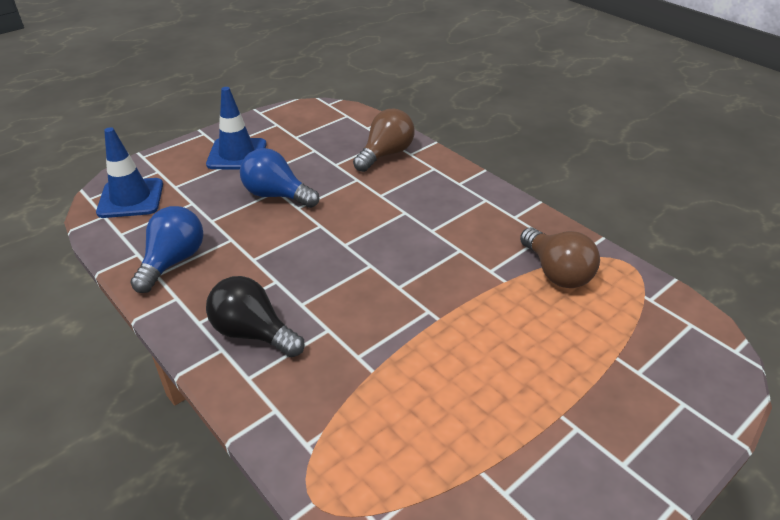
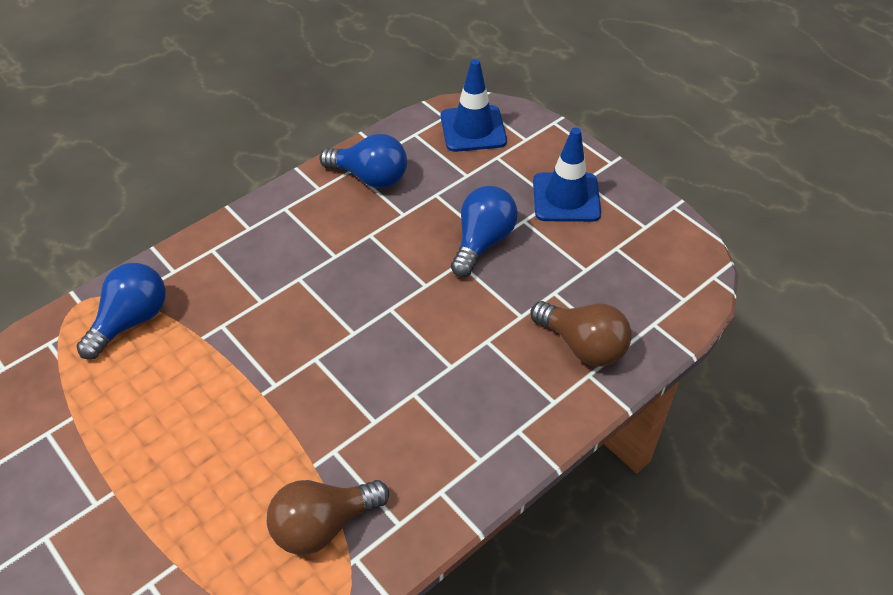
camera: 90 degrees right, 10 degrees up
(253, 333) = (264, 246): black light bulb -> none
(347, 438) = (131, 321): none -> blue light bulb

